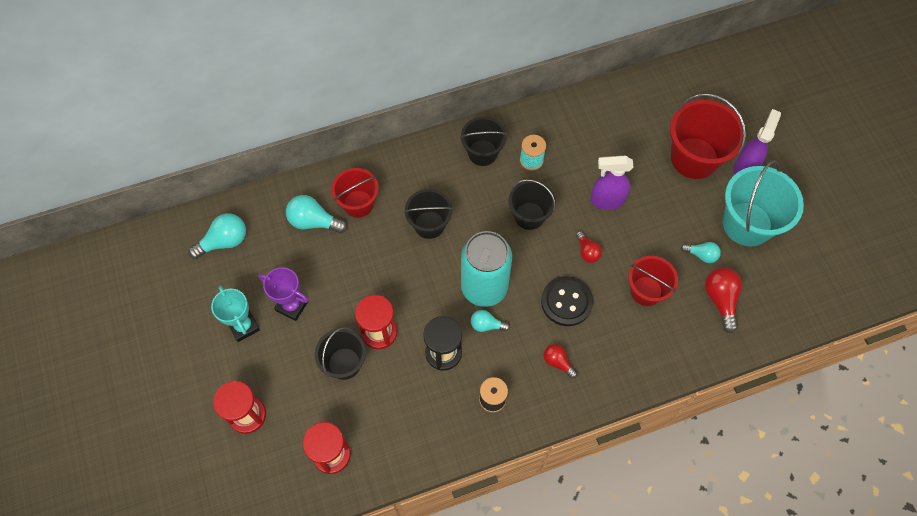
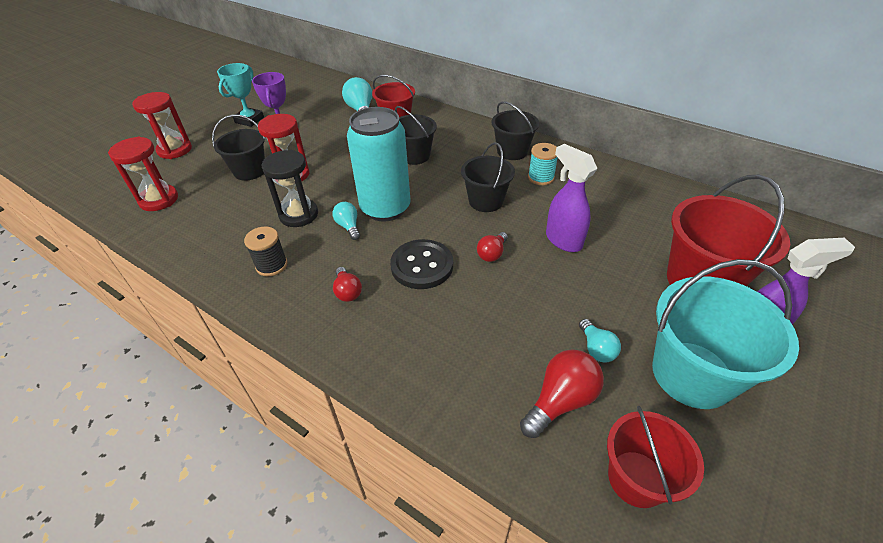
camera: 55 degrees right, 20 degrees down
(224, 242) = (310, 88): turquoise light bulb -> none
(557, 362) = (347, 291): red light bulb -> red light bulb turned 150 degrees clockwise
(646, 291) = (497, 321): red bucket -> red bucket (636, 478)

